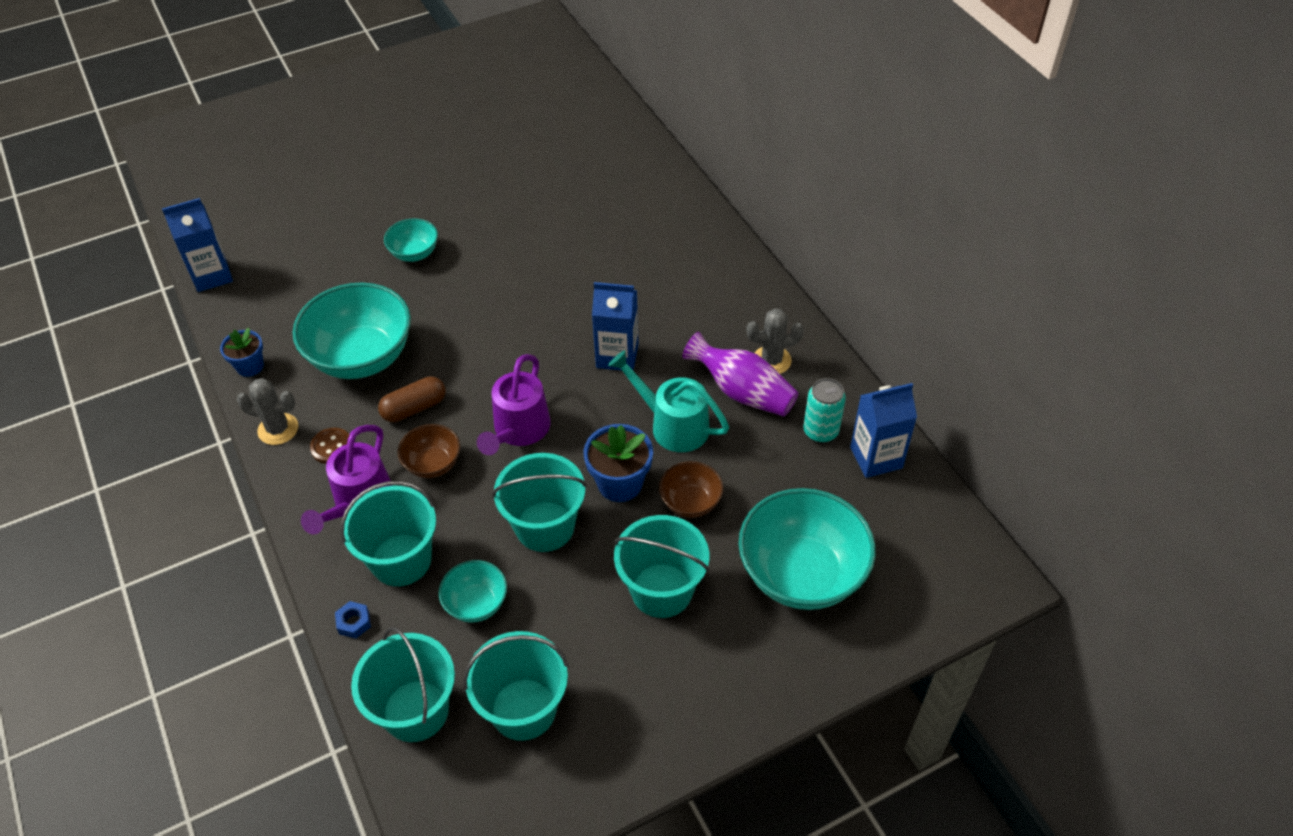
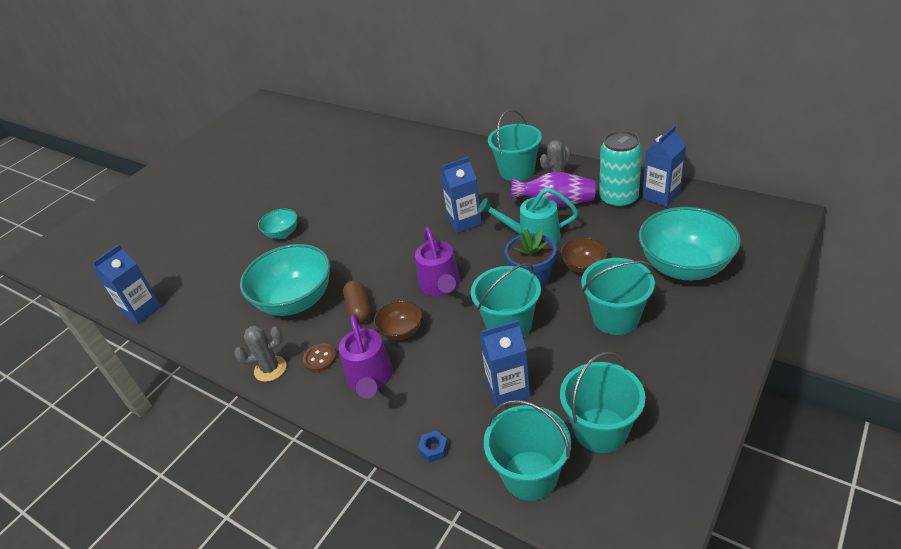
camera: 25 degrees left, 10 degrees down
(250, 366) = (216, 345): blue flower pot -> none
(401, 560) = (431, 394): turquoise bucket -> turquoise bucket (517, 171)
(414, 408) = (359, 309): brown capsule -> brown capsule turned 45 degrees counterclockwise
(476, 603) = (508, 390): turquoise bowl -> blue carton
(820, 431) = (618, 199): turquoise can -> turquoise can, size x1.56

